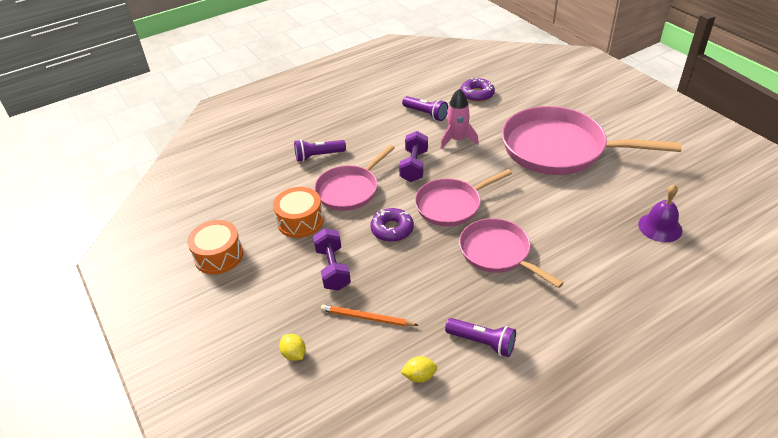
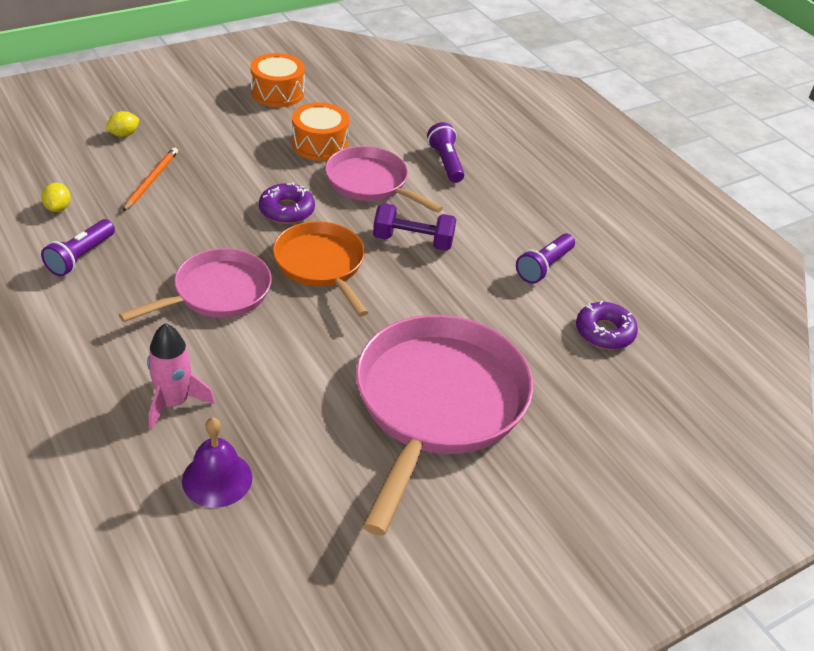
camera: 85 degrees right, 0 degrees up
(333, 268) = (233, 163): purple dumbbell -> none
(451, 205) = (321, 265): pink pan -> orange pan
(457, 140) = (473, 291): pink rocket -> pink rocket (174, 403)

